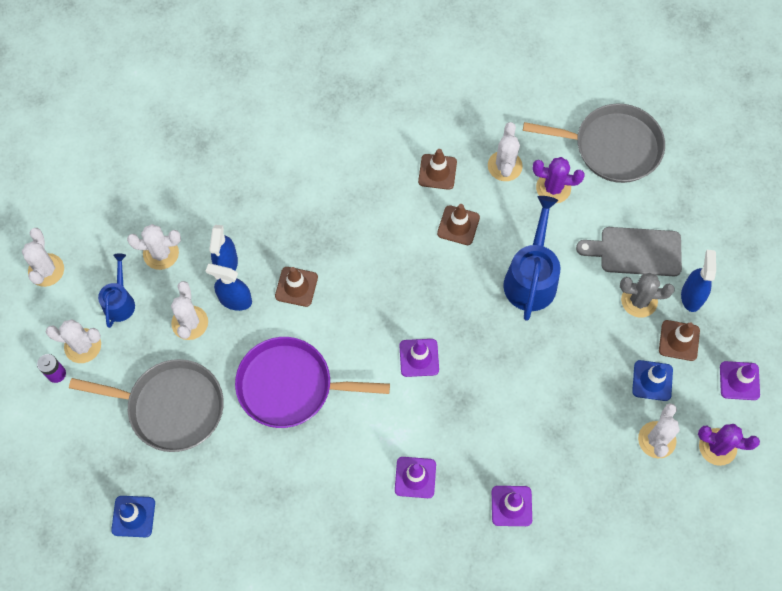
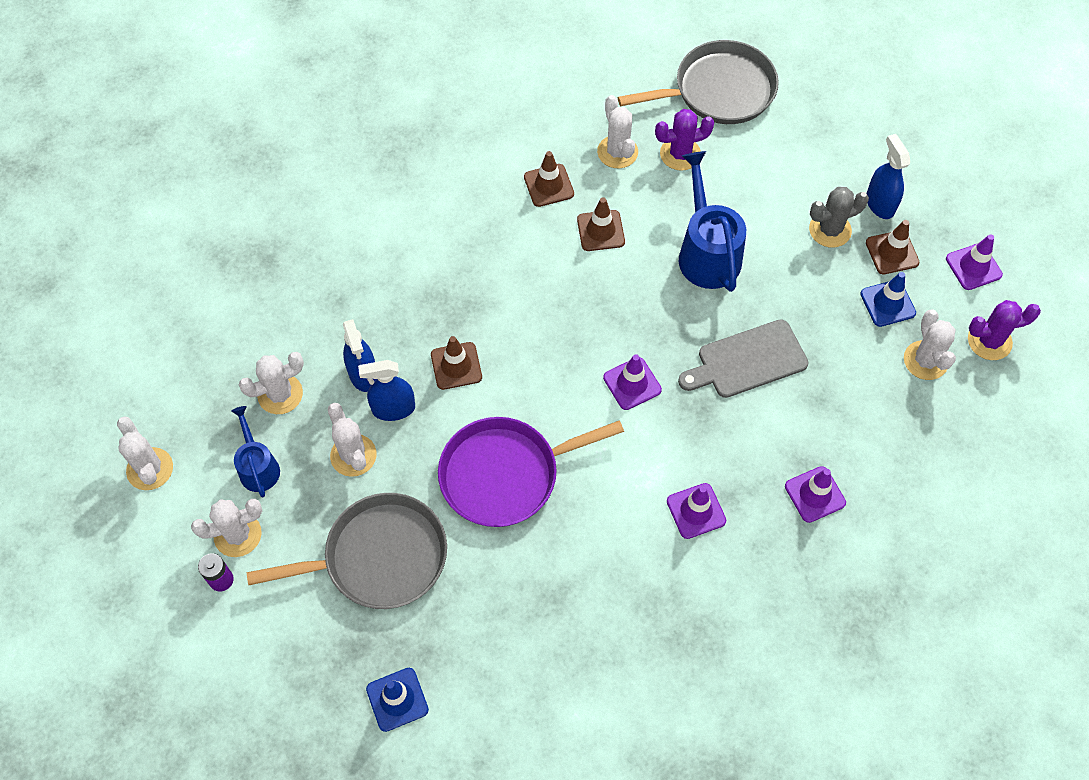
camera: 25 degrees left, 5 degrees down
(636, 251) = (800, 183): grey cutting board -> grey cutting board (747, 361)

